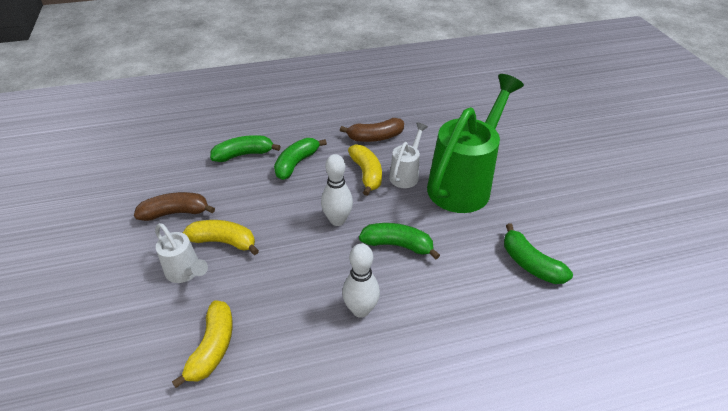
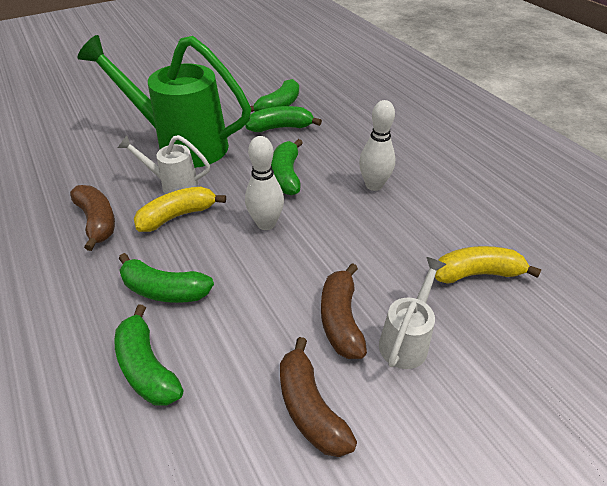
camera: 105 degrees left, 0 degrees up
(223, 241) = (341, 320): yellow banana -> brown banana
(483, 257) = (280, 127): none -> green banana

